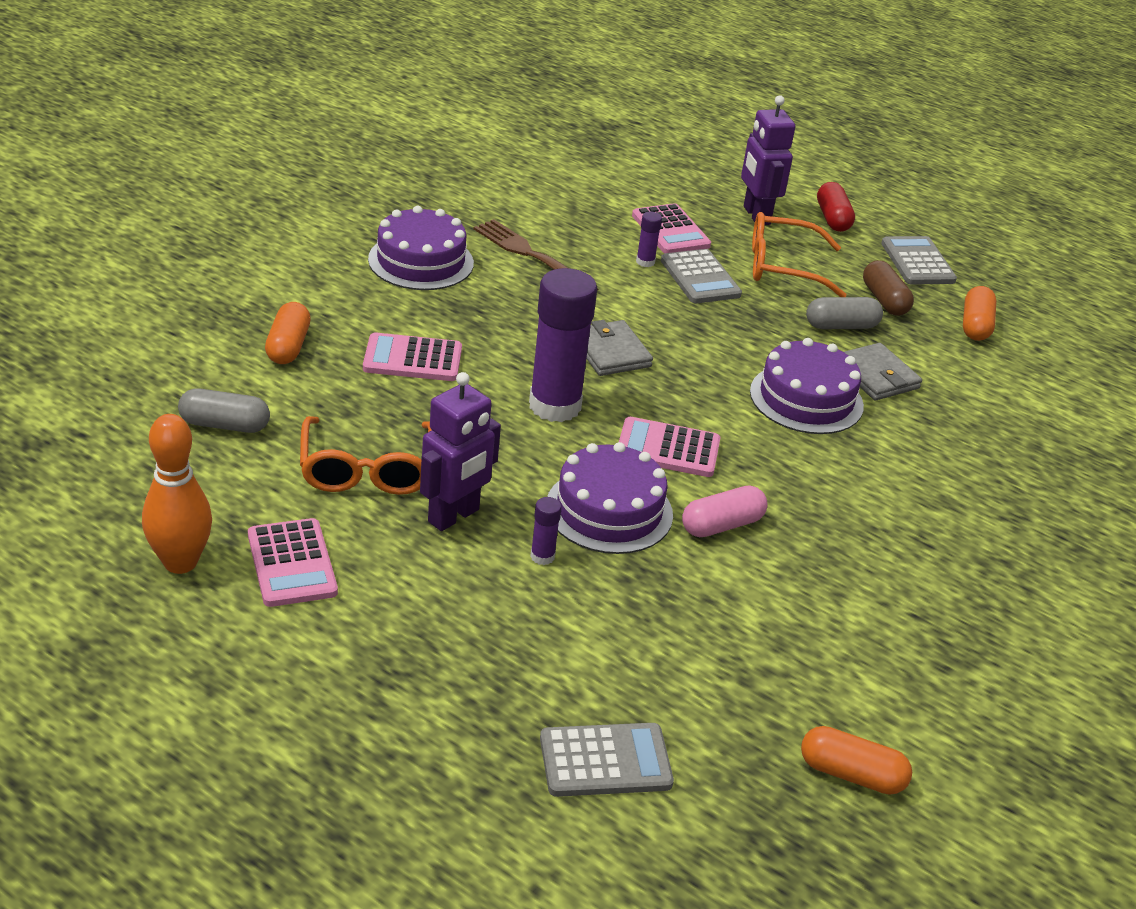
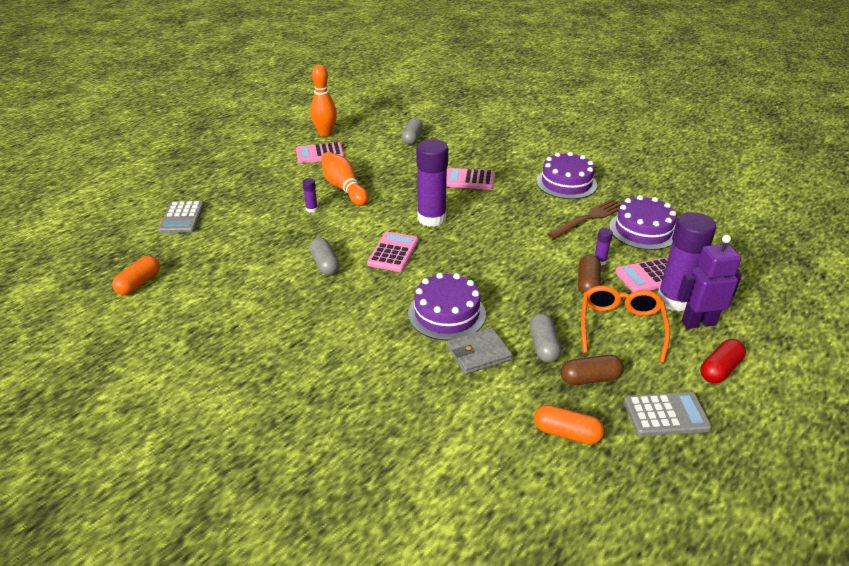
camera: 100 degrees right, 0 degrees up
(288, 346) = (474, 150): orange capsule -> none
(367, 469) = (379, 168): orange glasses -> none
(412, 359) = (469, 180): pink calculator -> pink calculator turned 90 degrees counterclockwise
(454, 516) = (344, 188): purple robot -> orange bowling pin
(609, 510) = (342, 230): purple cake -> purple cake (643, 230)
(610, 352) = (487, 240): grey wallet -> none
(700, 278) = (587, 283): grey calculator -> brown capsule
(717, 223) = (674, 300): none -> purple glue stick
(722, 525) = (325, 264): pink capsule -> grey capsule
(832, 218) = (719, 369): red capsule -> red capsule turned 45 degrees counterclockwise

